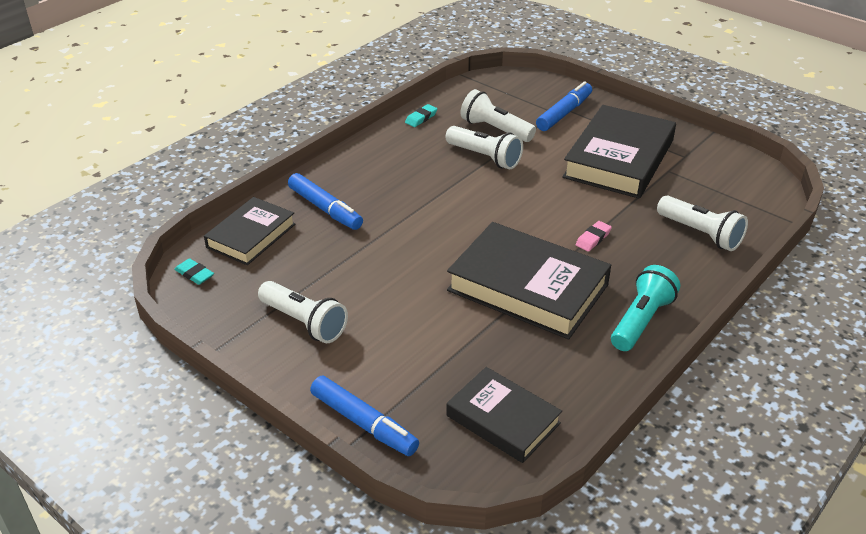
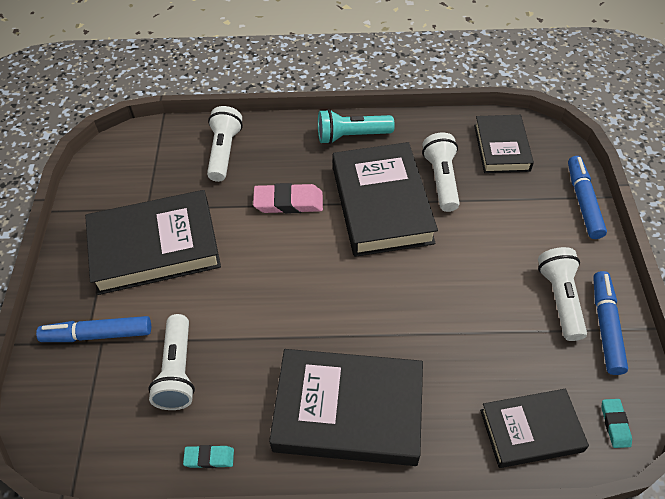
camera: 130 degrees left, 15 degrees up
(325, 208) = (436, 407): blue marker -> blue marker (605, 326)
(375, 175) = (348, 411): none -> black book
(484, 157) = (237, 344): white flashlight -> white flashlight (441, 180)
(593, 239) = (288, 202): pink eraser -> pink eraser, size x1.80

